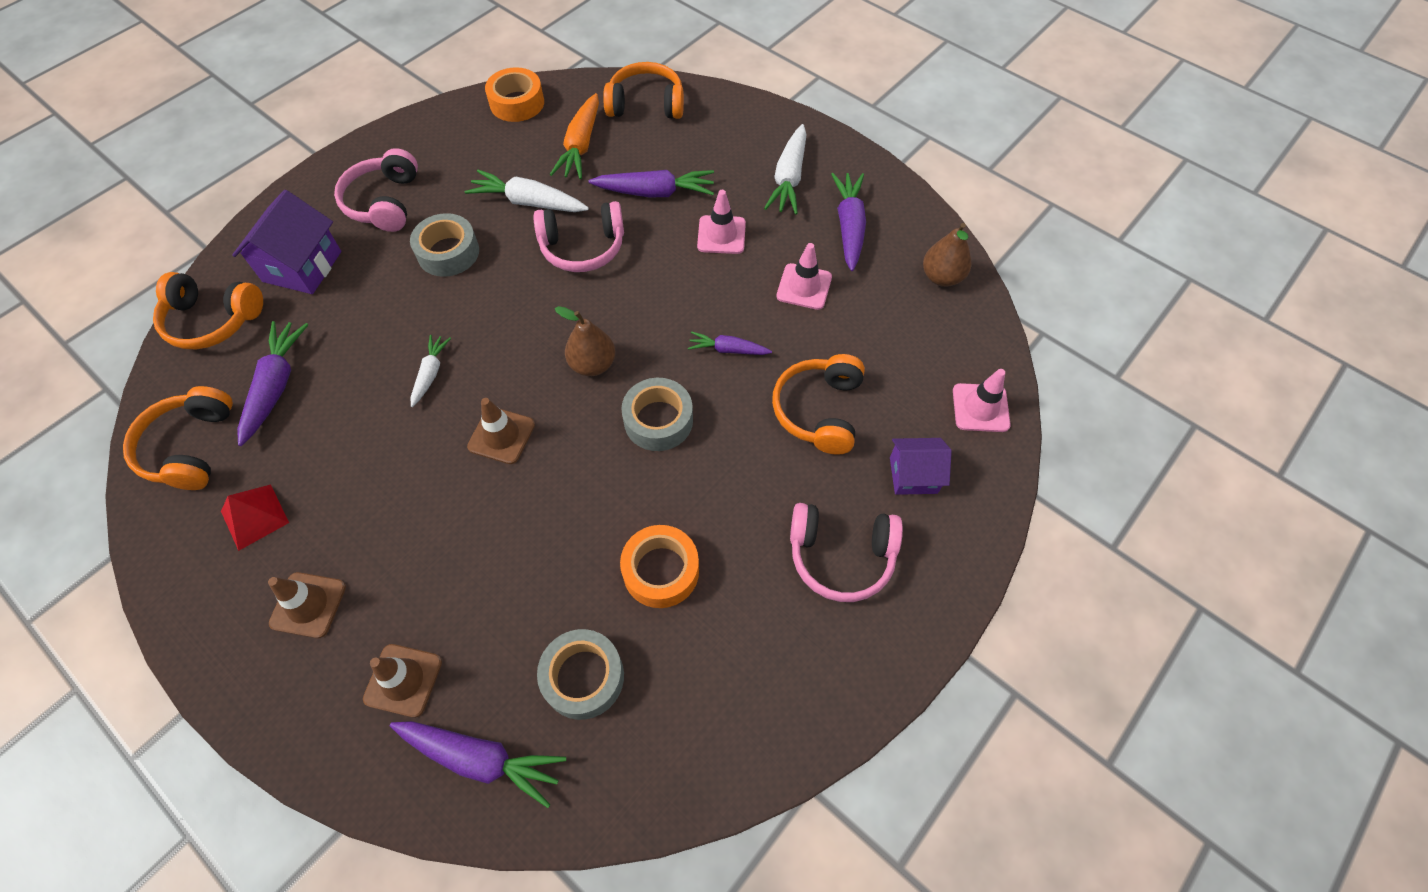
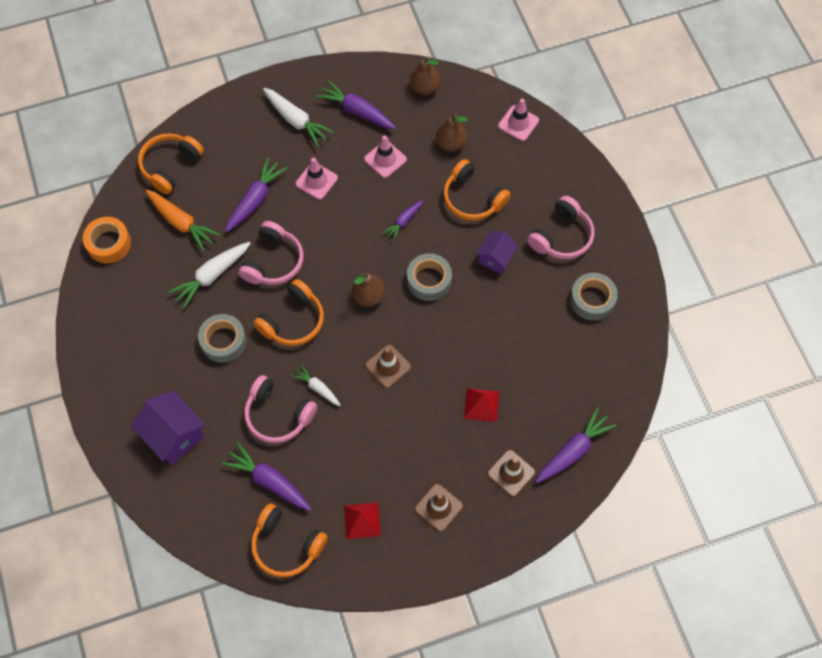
camera: 60 degrees left, 5 degrees up
(213, 320) = (186, 505): orange headphones -> orange headphones (293, 321)
(384, 202) = (148, 364): pink headphones -> pink headphones (278, 415)
(499, 582) = (481, 404): none -> red pyramid
(583, 677) = (557, 386): grey tape -> grey tape (592, 300)
(661, 571) = (521, 323): orange tape -> none
(883, 345) = (451, 144): none -> brown pear
(913, 475) = (537, 178): purple house -> purple house (495, 258)

